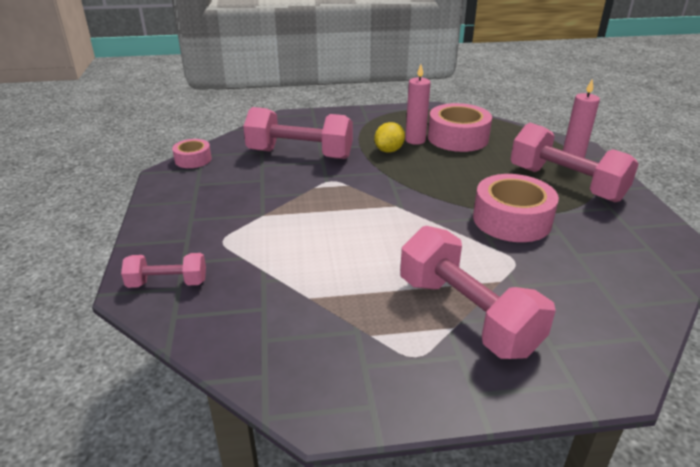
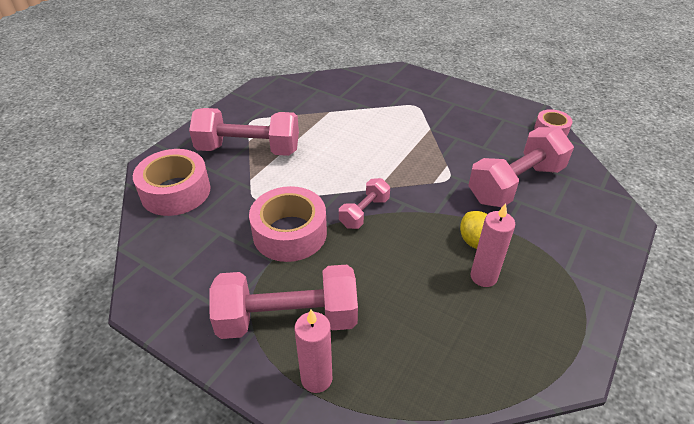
camera: 130 degrees right, 10 degrees up
(168, 283) = (394, 80): pink dumbbell -> pink dumbbell (364, 212)
(457, 138) = (460, 317): pink tape -> pink tape (175, 191)

